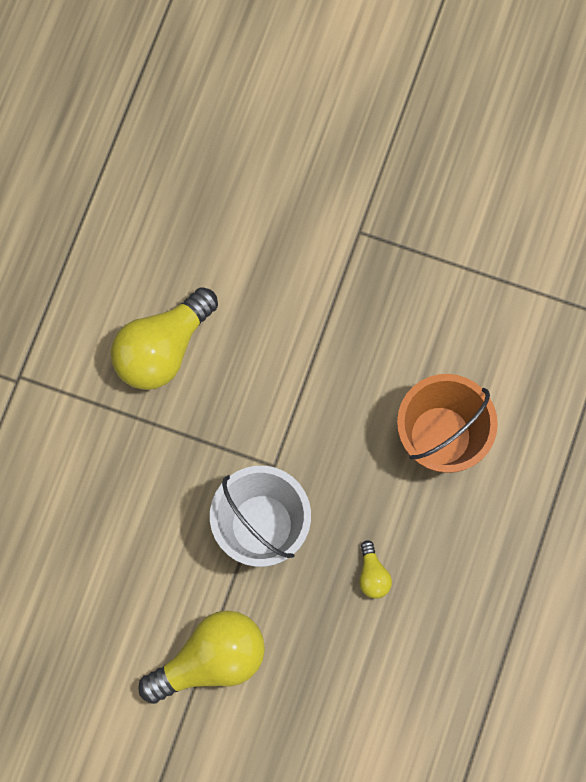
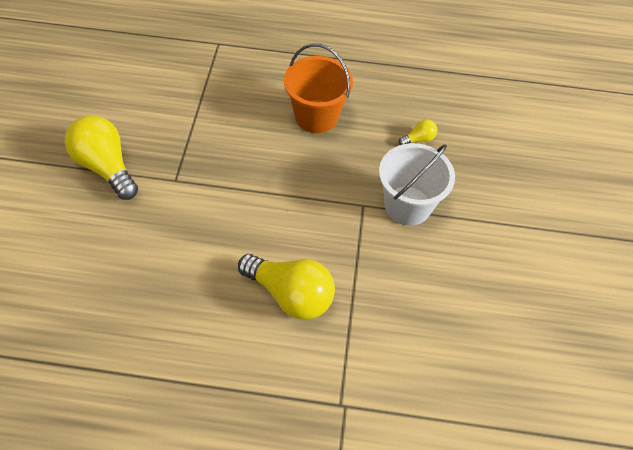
camera: 105 degrees left, 20 degrees down
(211, 659) = (510, 220): yellow light bulb -> yellow light bulb (106, 167)

